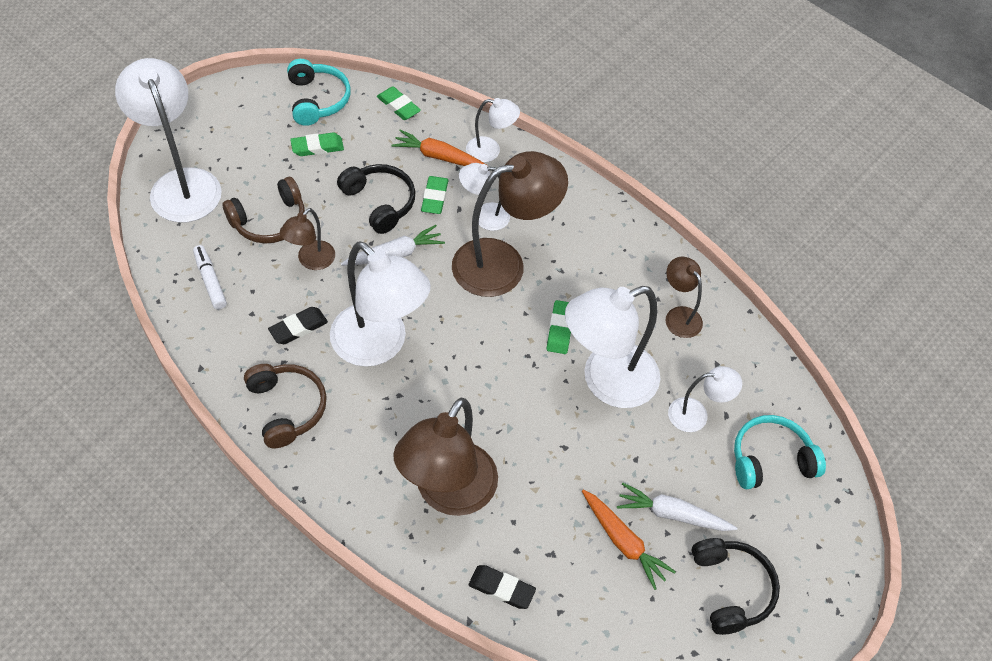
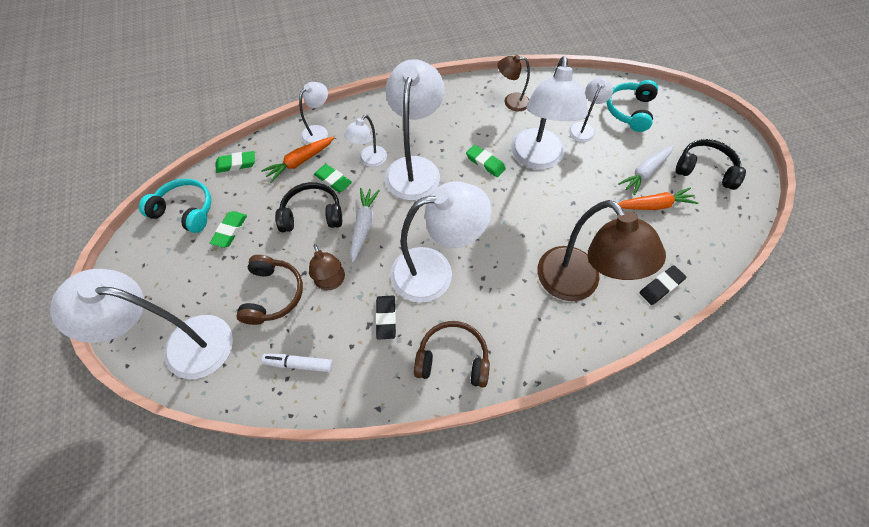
camera: 55 degrees left, 5 degrees up
(503, 263) = (414, 168): brown lamp -> white lamp

